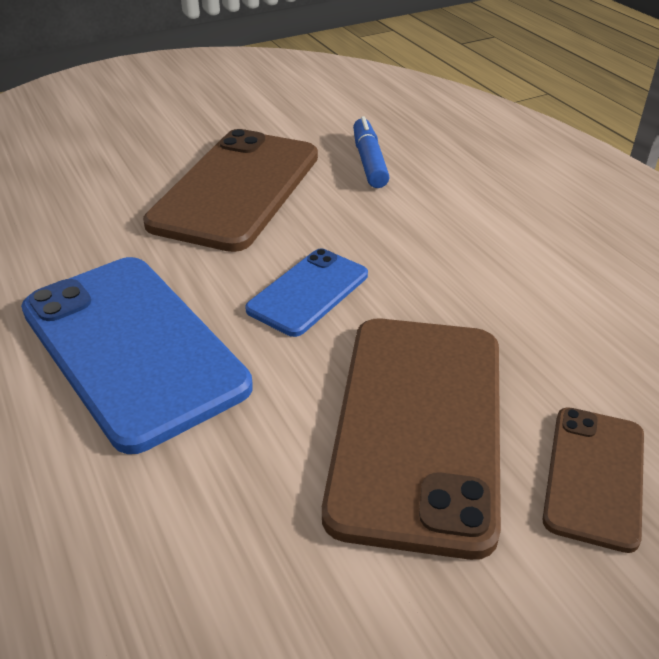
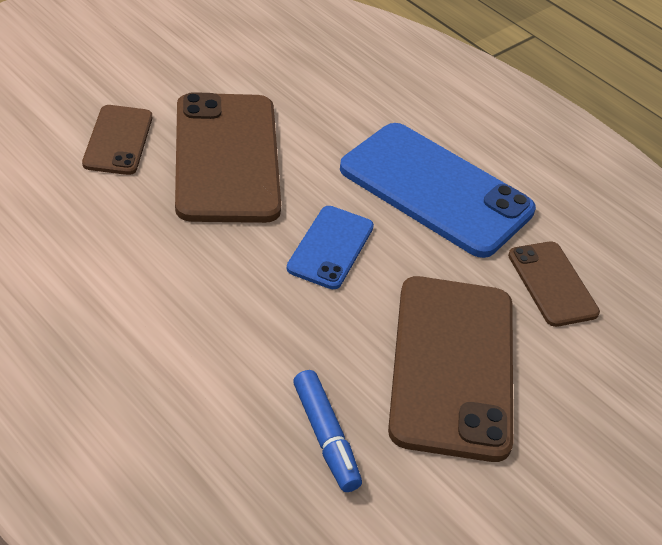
camera: 160 degrees right, 5 degrees up
(82, 236) = (552, 284): none -> brown phone

